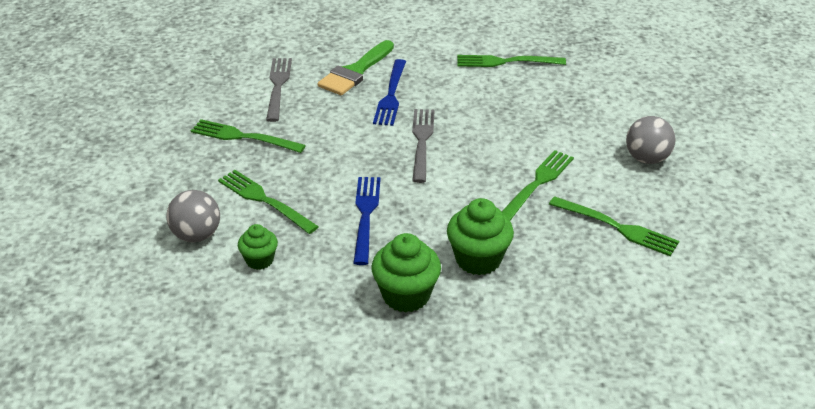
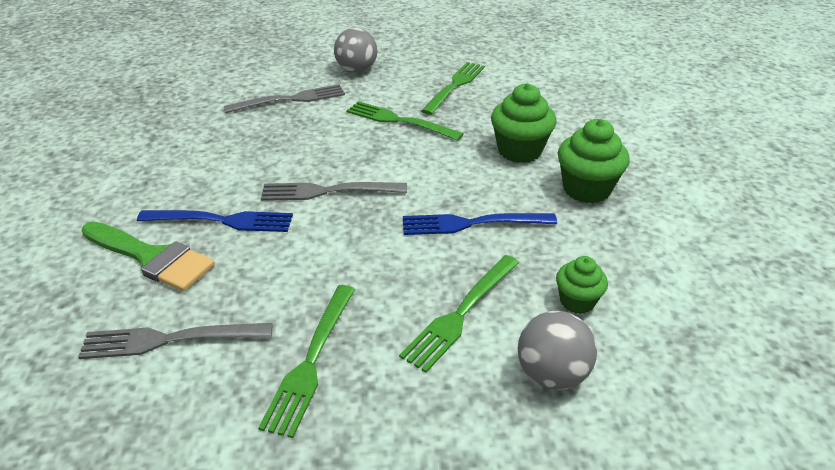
camera: 95 degrees left, 0 degrees up
(506, 62) = (168, 139): green fork -> none
(577, 118) = (290, 99): none -> grey fork

